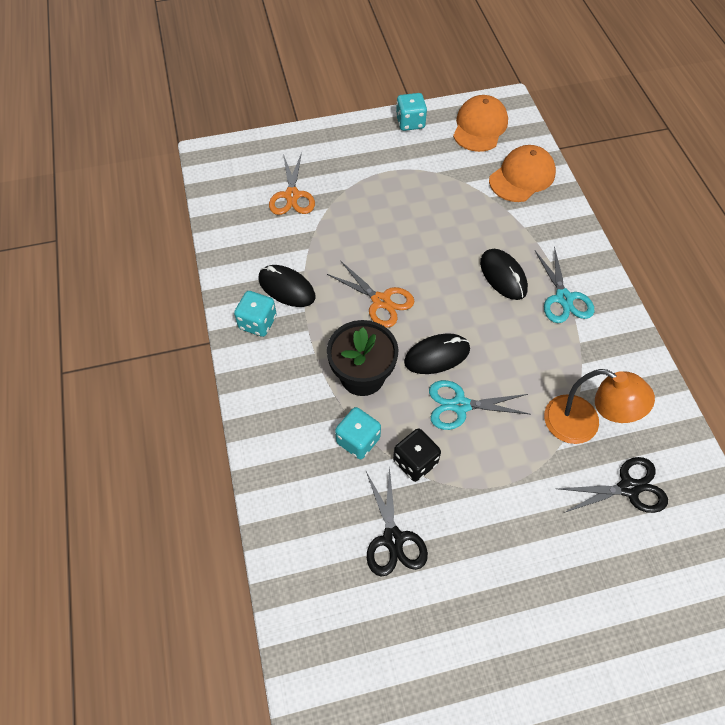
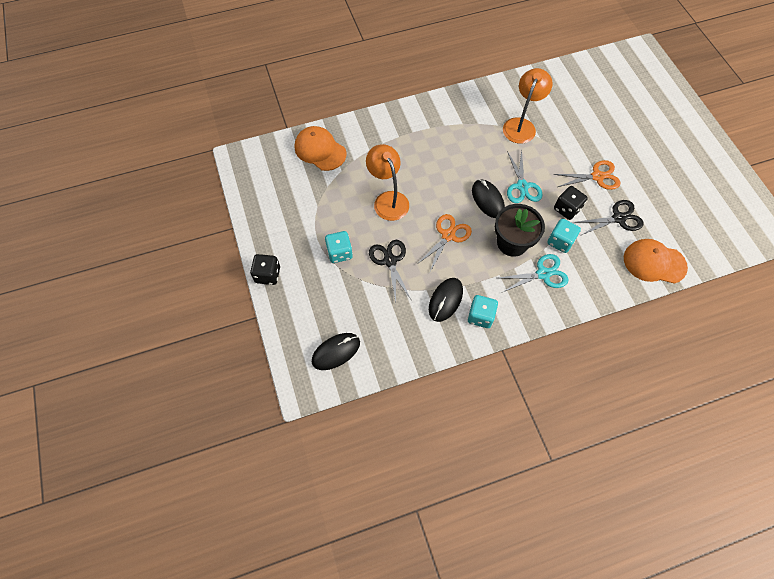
camera: 95 degrees left, 5 degrees up
(292, 195) = (349, 308): orange scissors -> orange scissors (597, 176)
(345, 129) = (268, 275): none -> black dice
(410, 122) = (260, 226): turquoise dice -> turquoise dice (339, 253)
(442, 241) = (388, 199): none -> orange lamp
(480, 127) = (265, 177): orange cap -> orange cap (654, 262)
(503, 276) = (415, 163): black mouse -> black mouse (336, 352)
(563, 298) = (429, 130): turquoise scissors -> turquoise scissors (543, 274)
(628, 488) = (556, 107): black scissors -> black scissors (390, 261)

